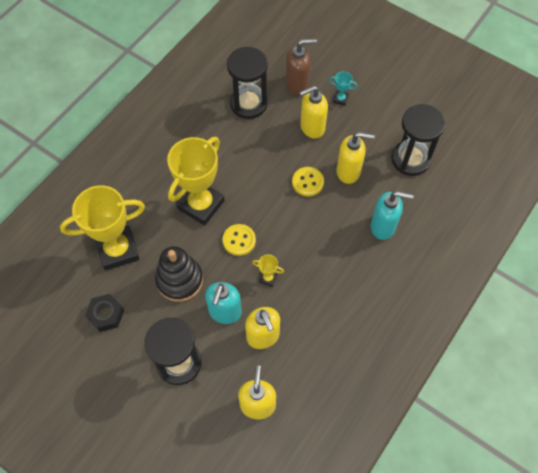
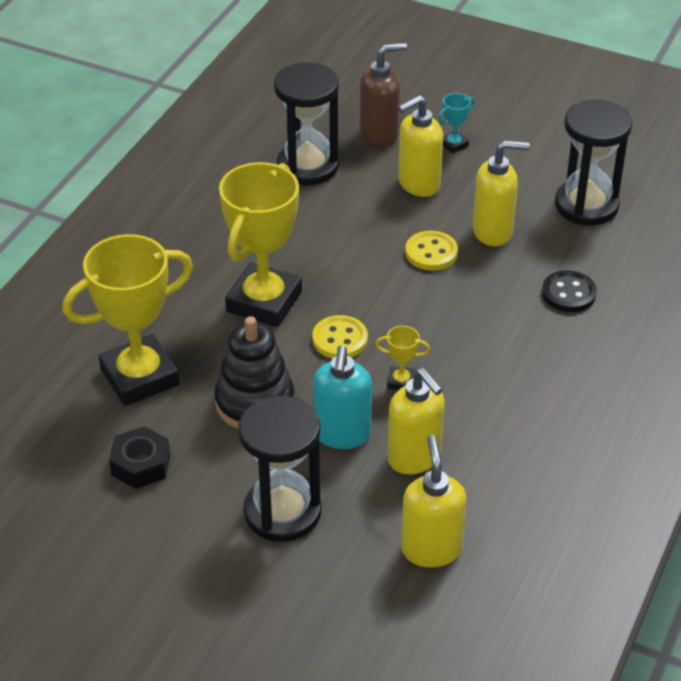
camera: 10 degrees left, 20 degrees down
(340, 99) = (454, 145): turquoise trophy -> turquoise trophy turned 45 degrees counterclockwise
(383, 227) = (568, 293): turquoise soap dispenser -> black button

